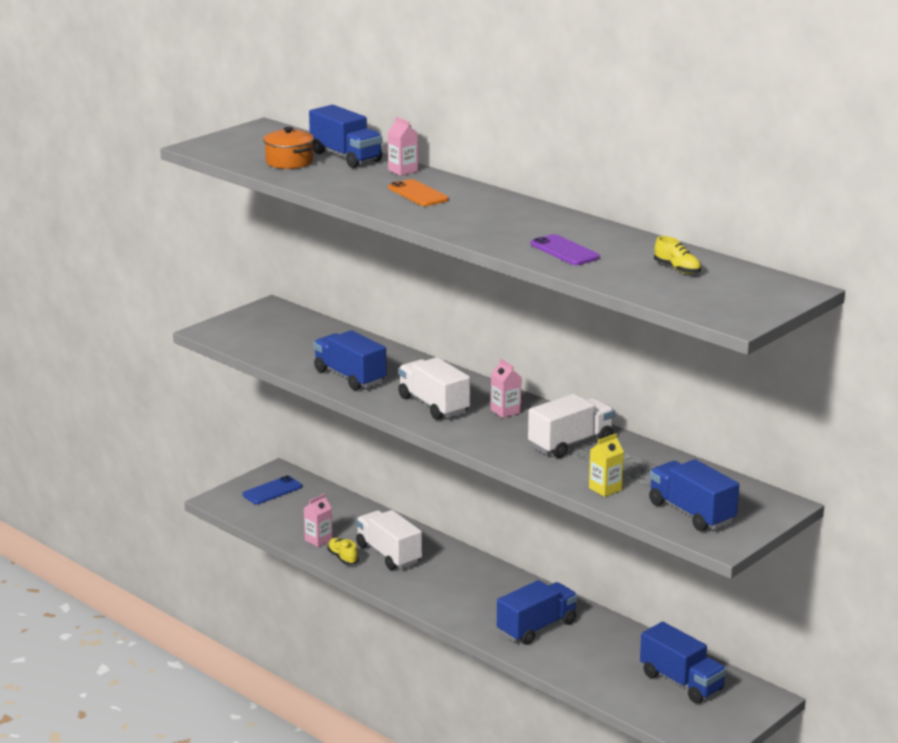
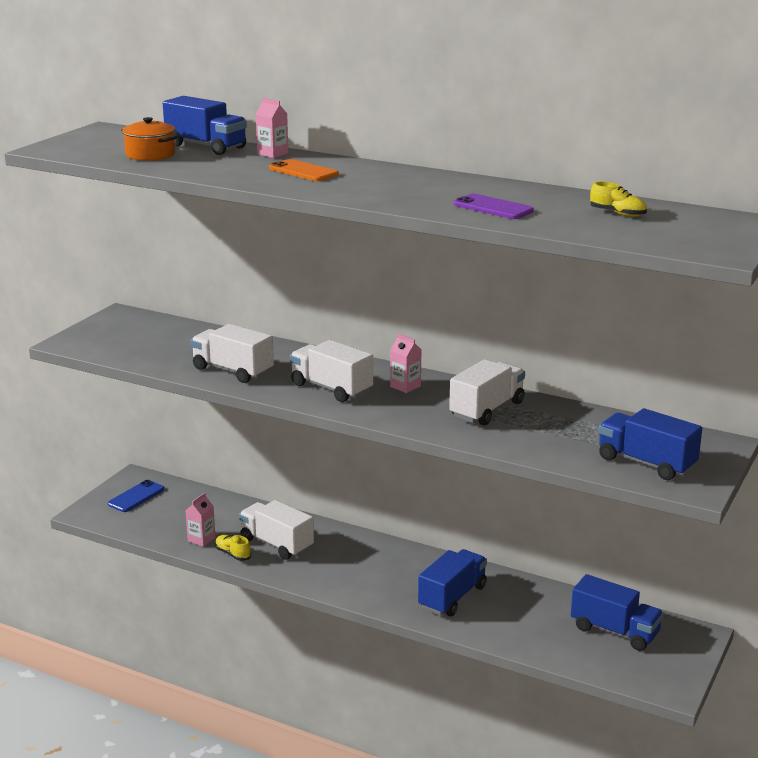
camera: 15 degrees left, 0 degrees up
(350, 377) = (233, 371): blue truck -> white truck
(605, 489) = (548, 450): yellow carton -> none

